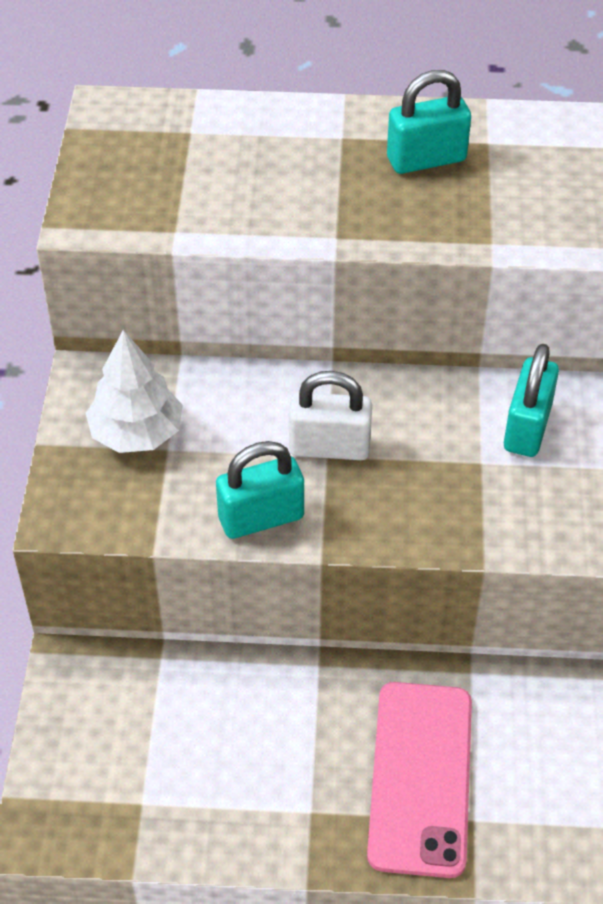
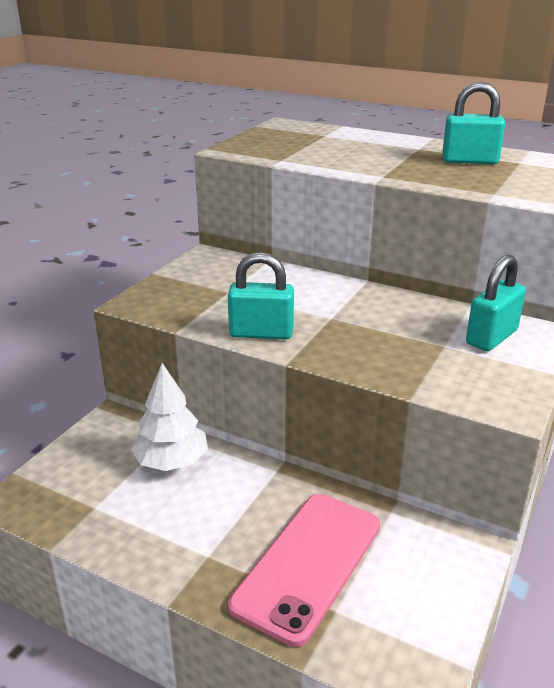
camera: 25 degrees right, 20 degrees down
(136, 433) = (214, 281): white tree -> white tree (171, 462)
(329, 447) = (335, 314): white padlock -> none

